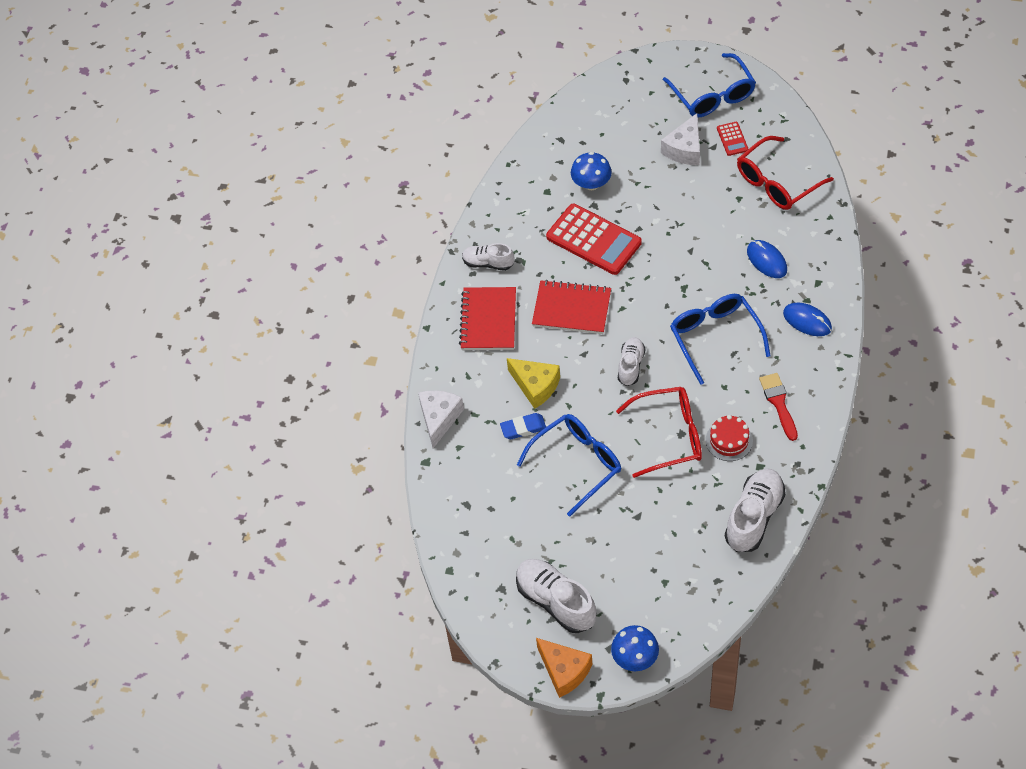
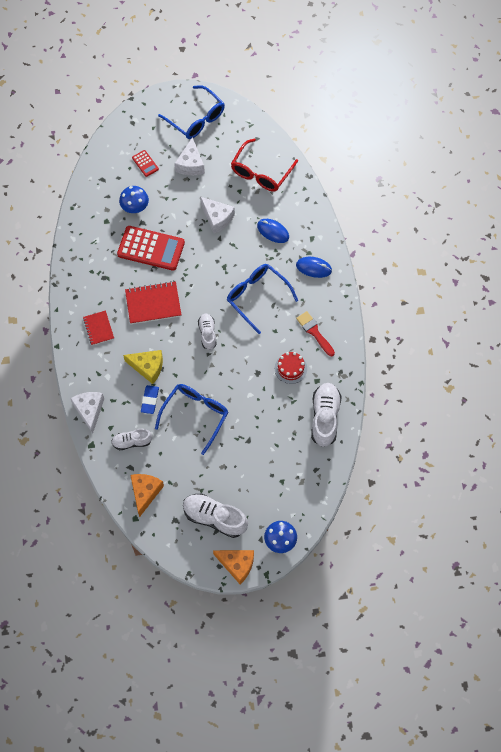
camera: 25 degrees left, 10 degrees up
(474, 542) = (145, 492): none -> orange cheese
(488, 263) = (83, 286): white shoe -> white shoe (132, 442)
(488, 320) = (98, 328): red notebook -> red notebook, size x0.62
(523, 428) = (150, 400): blue eraser -> blue eraser turned 45 degrees counterclockwise
(669, 436) = (250, 377): red glasses -> none
(696, 224) = (217, 218): none -> white cheese
(732, 139) = (220, 148): red calculator -> red calculator (145, 163)

